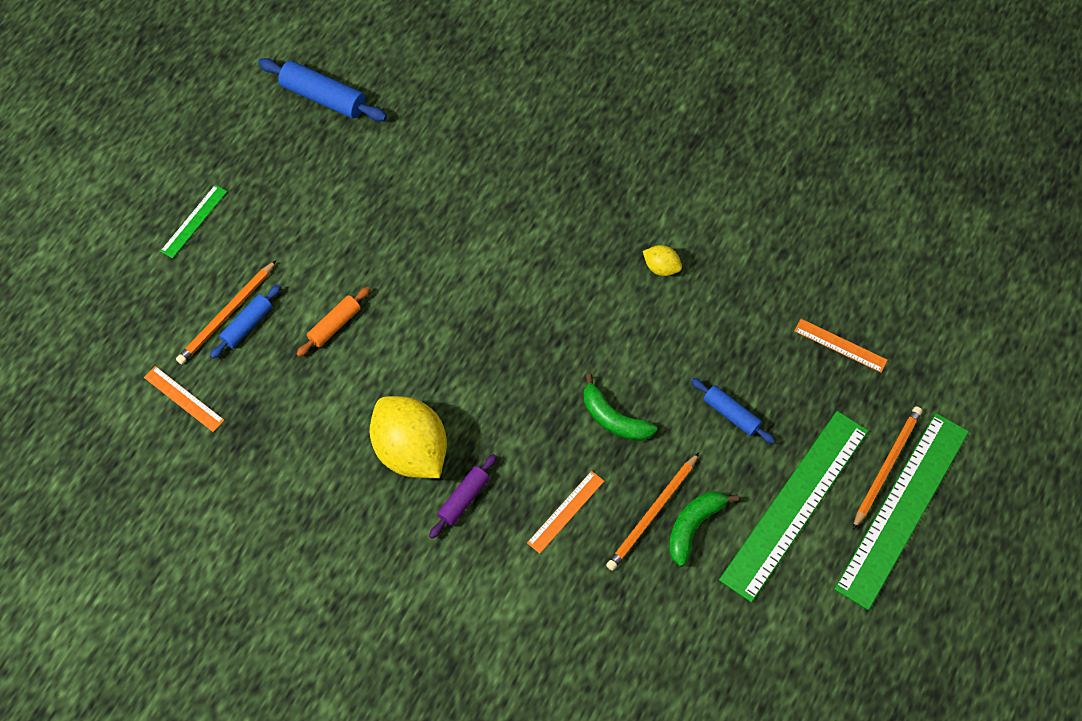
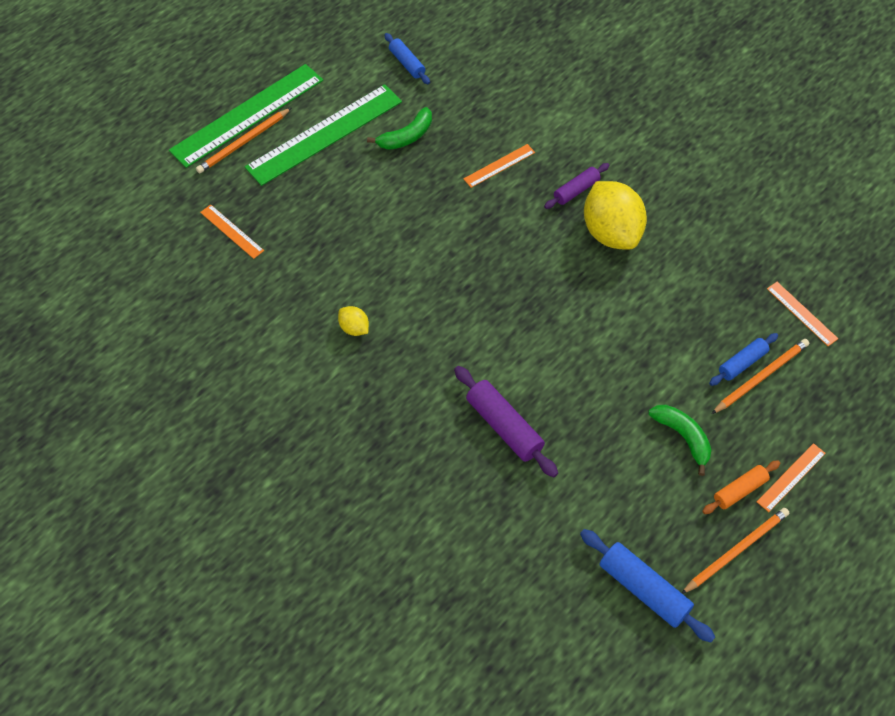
camera: 165 degrees left, 5 degrees down
(194, 221) = (791, 477): green ruler -> orange ruler
(335, 325) = (662, 345): orange rolling pin -> orange rolling pin (739, 490)
(479, 205) = (504, 426): none -> purple rolling pin
(613, 418) = (440, 219): green banana -> green banana (683, 437)
(652, 513) = (434, 150): orange pencil -> orange pencil (736, 551)
(731, 414) = (345, 202): blue rolling pin -> blue rolling pin (407, 63)

